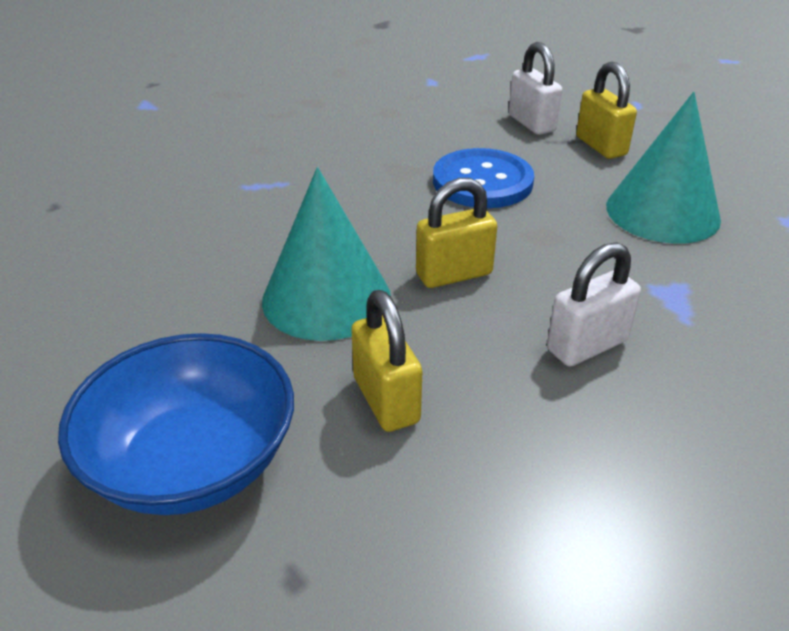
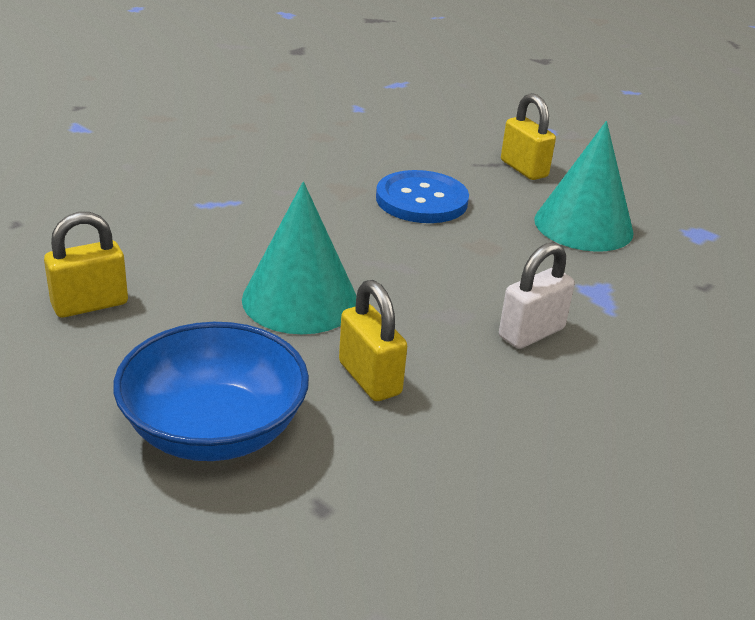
camera: 10 degrees left, 5 degrees down
(454, 274) = (409, 279): yellow padlock -> yellow padlock (90, 304)
(531, 123) = (458, 148): white padlock -> none

